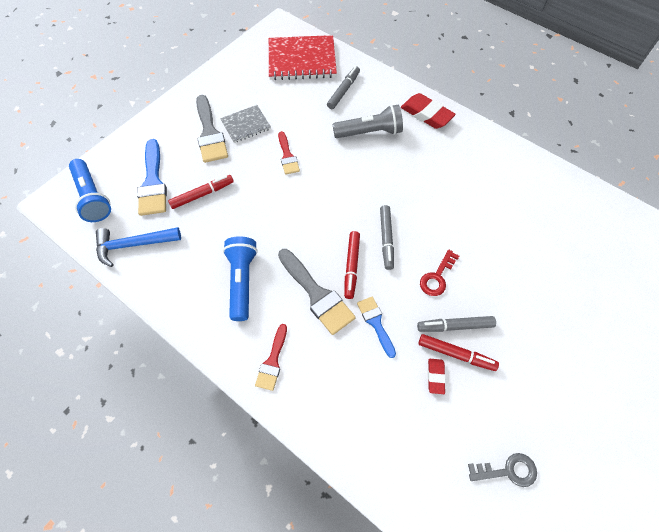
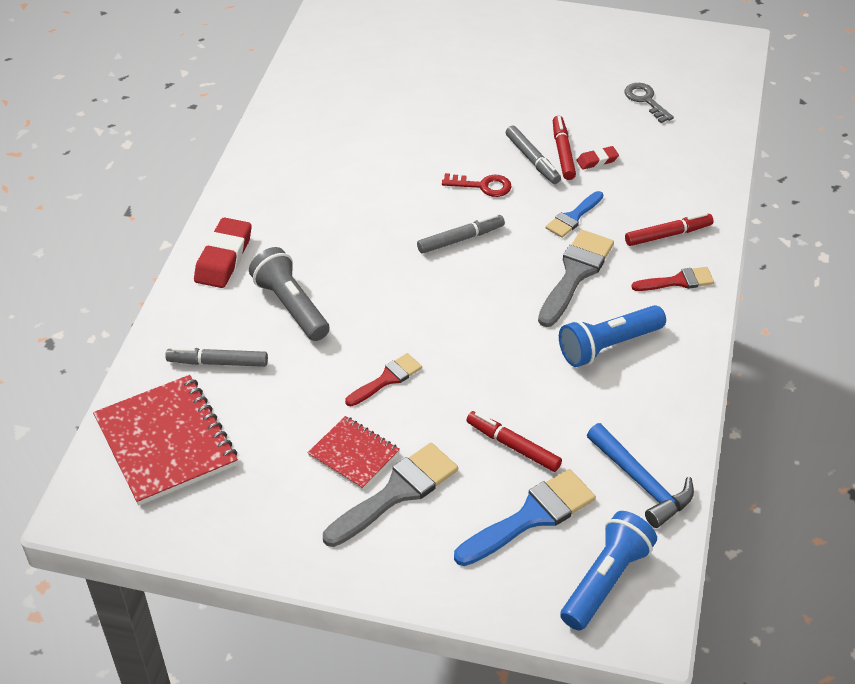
camera: 115 degrees left, 15 degrees down
(246, 125) = (354, 454): grey notebook -> red notebook
(351, 266) = (518, 257): red marker -> red marker (668, 235)

